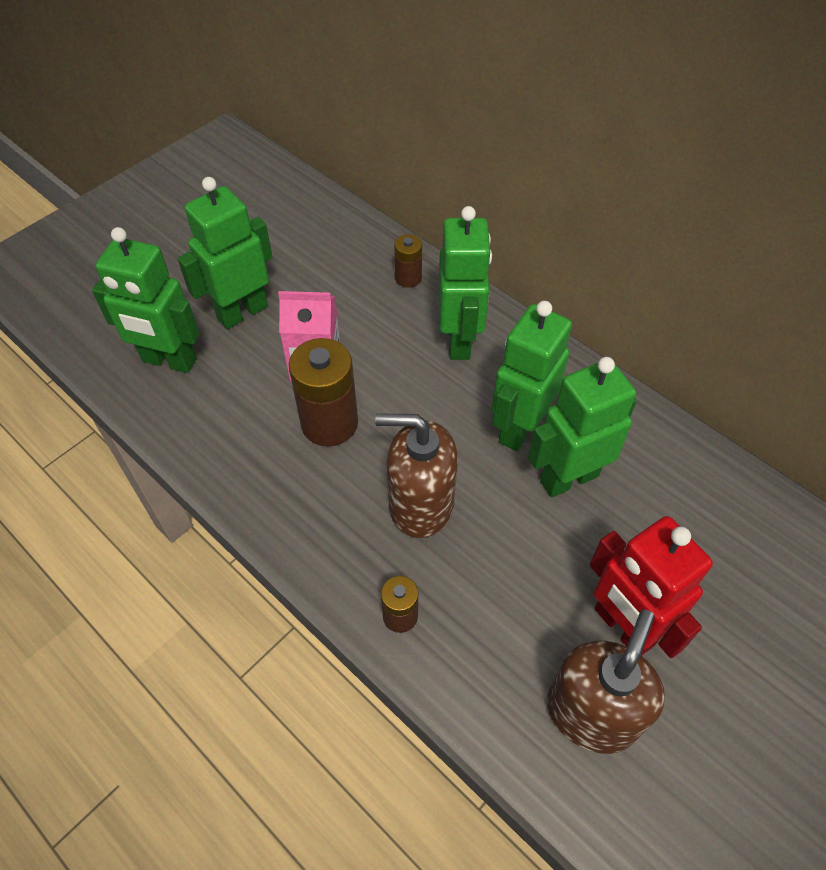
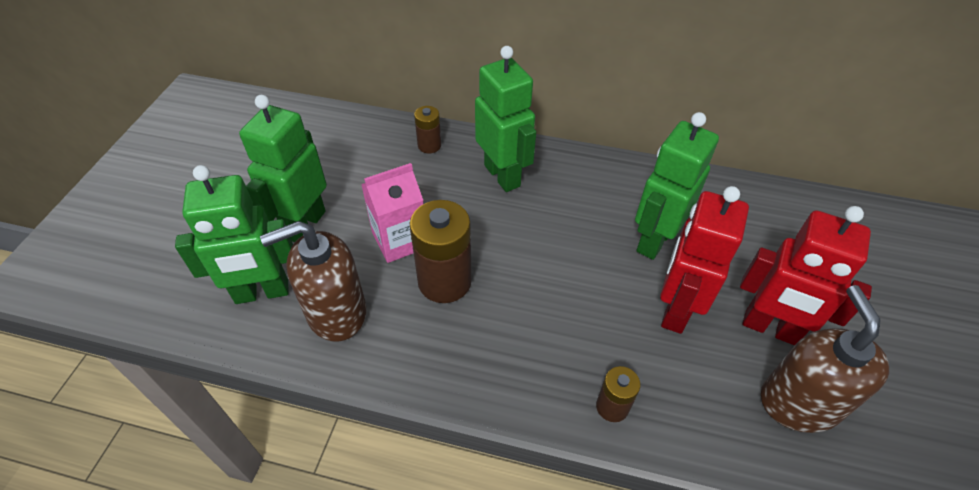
camera: 30 degrees left, 5 degrees down
(420, 504) = (563, 310): brown soap dispenser -> brown soap dispenser (336, 312)
(519, 427) = (593, 220): green robot -> none
(535, 558) = (675, 309): none -> red robot

